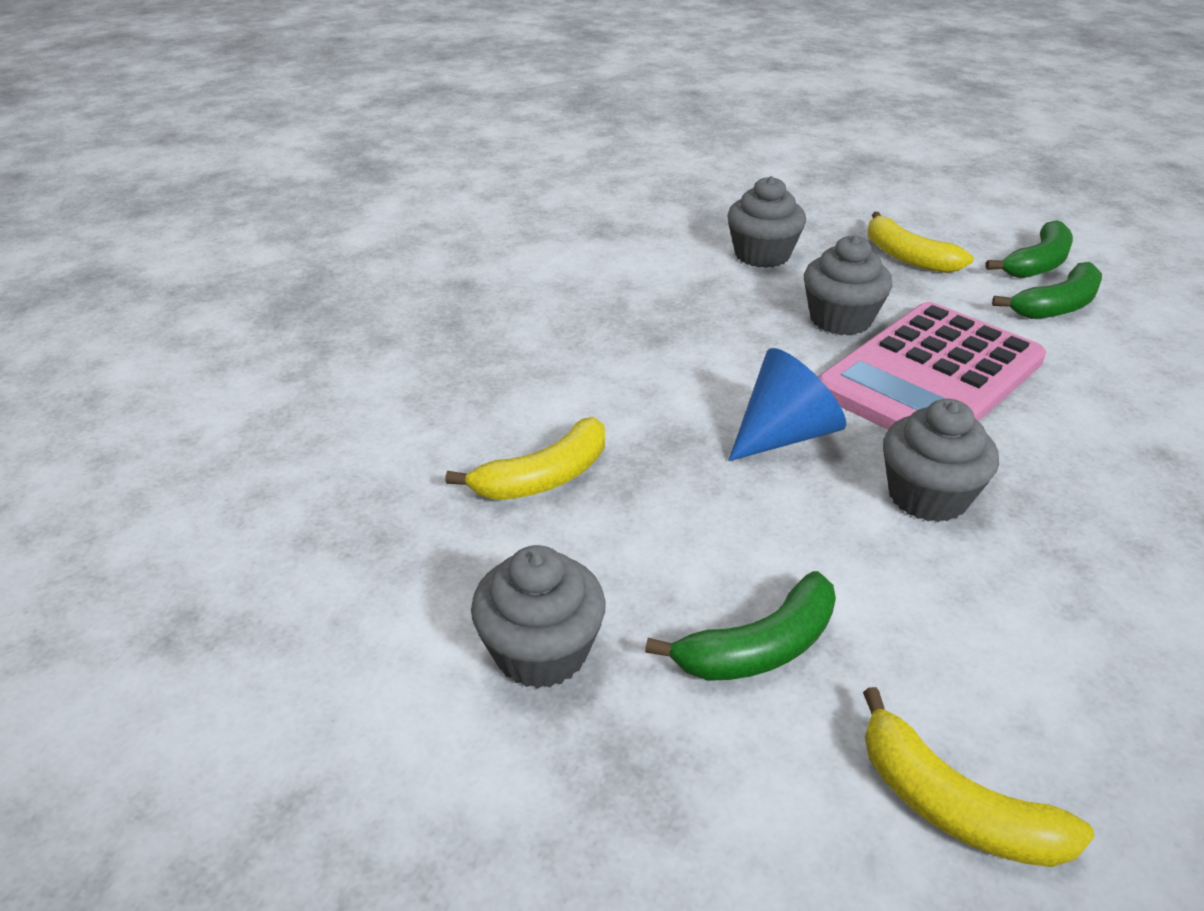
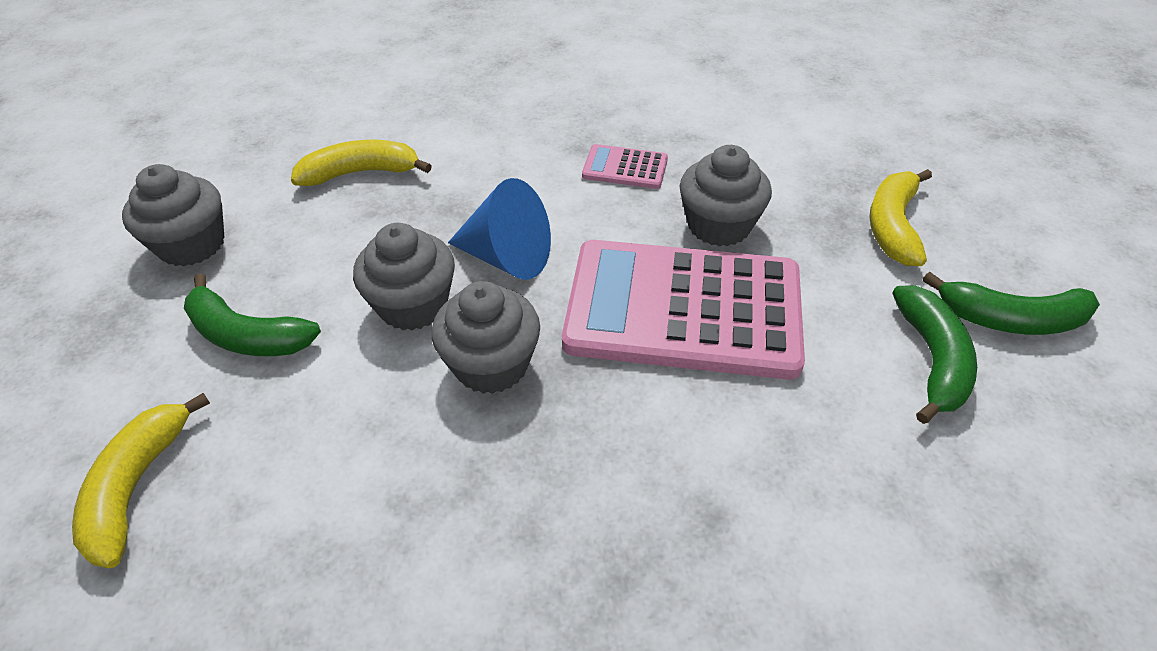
camera: 55 degrees right, 10 degrees up
(544, 477) = (361, 173): yellow banana -> yellow banana turned 150 degrees clockwise
(715, 328) = (625, 167): none -> pink calculator
(762, 255) = (776, 145): grey cupcake -> grey cupcake (413, 305)
(1057, 306) = (932, 359): green banana -> green banana turned 105 degrees counterclockwise

